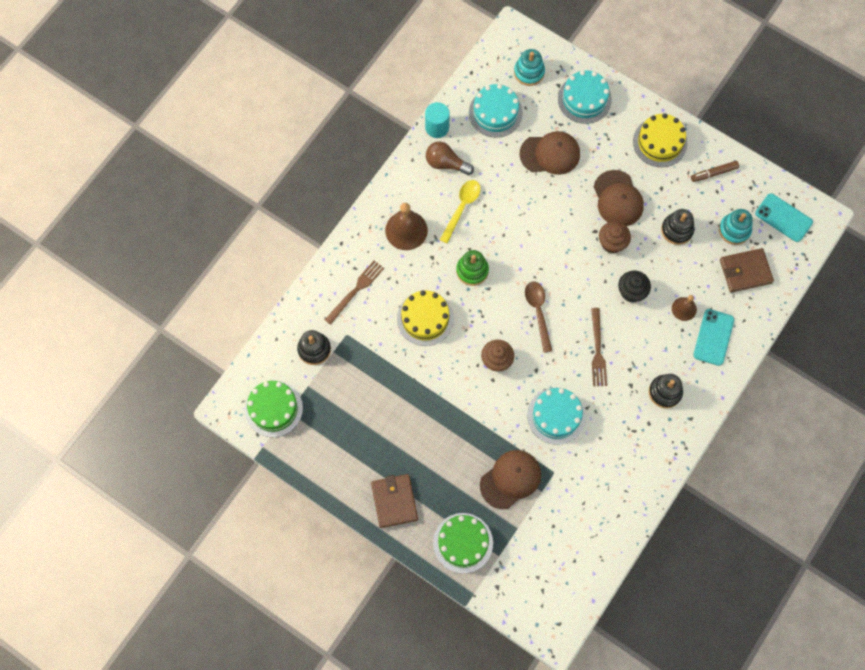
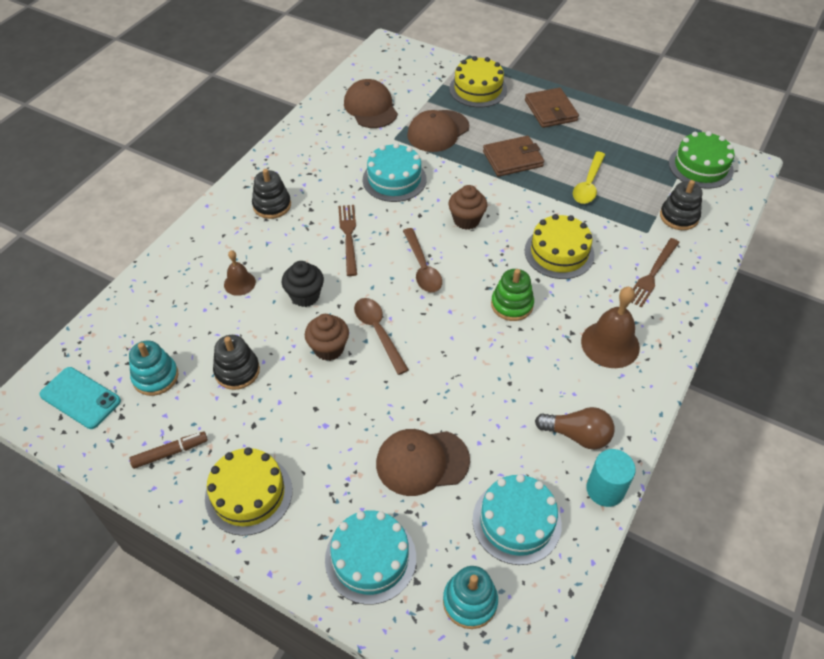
camera: 175 degrees right, 20 degrees down
(462, 208) = (541, 377): yellow spoon -> yellow spoon (588, 184)
(463, 543) = (478, 89): green cake -> yellow cake
(575, 254) = (378, 332): none -> brown spoon
(618, 199) = (319, 405): brown cap -> brown cap (370, 107)
(713, 337) = (207, 257): turquoise phone -> none
(745, 271) = (151, 328): brown wallet -> brown wallet (512, 159)

